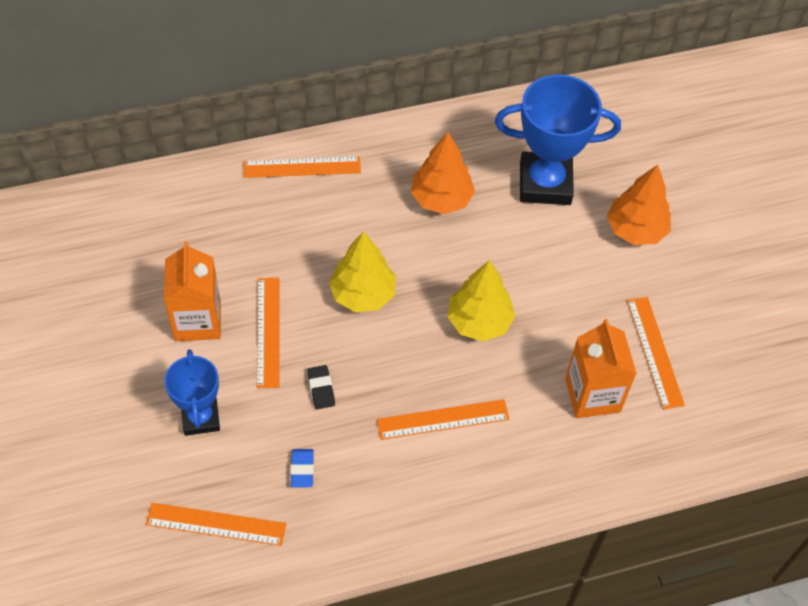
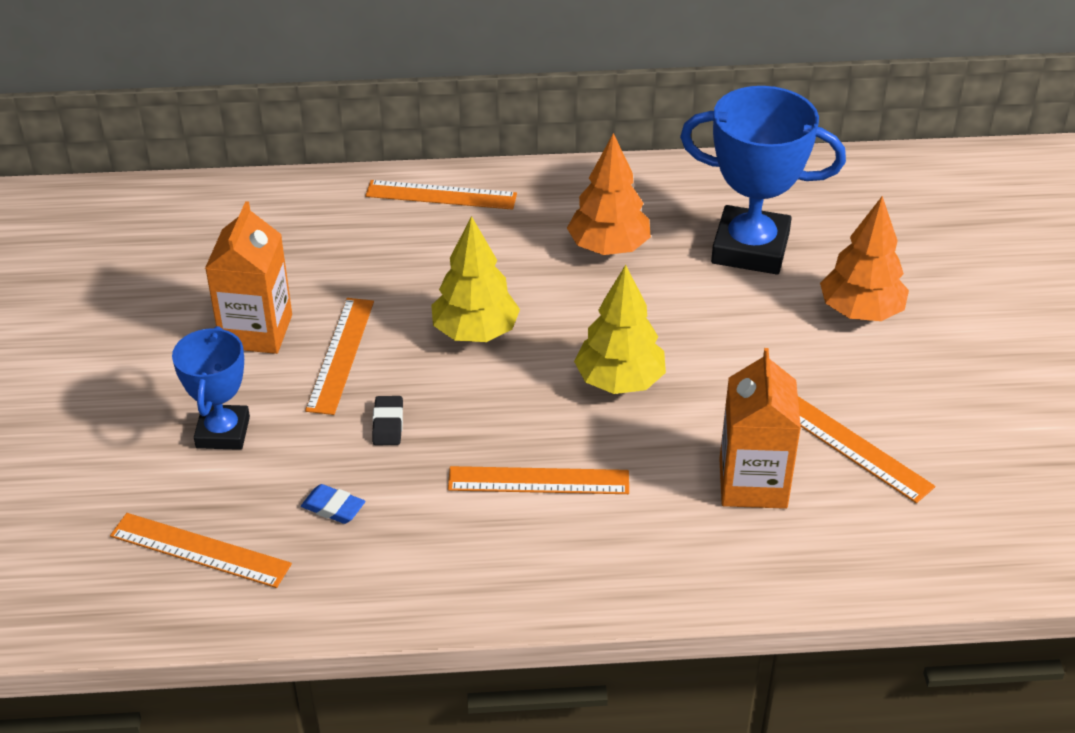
camera: 15 degrees right, 15 degrees down
(302, 469) = (333, 507): blue eraser -> blue eraser turned 75 degrees counterclockwise
(654, 352) = (853, 448): orange ruler -> orange ruler turned 45 degrees counterclockwise

